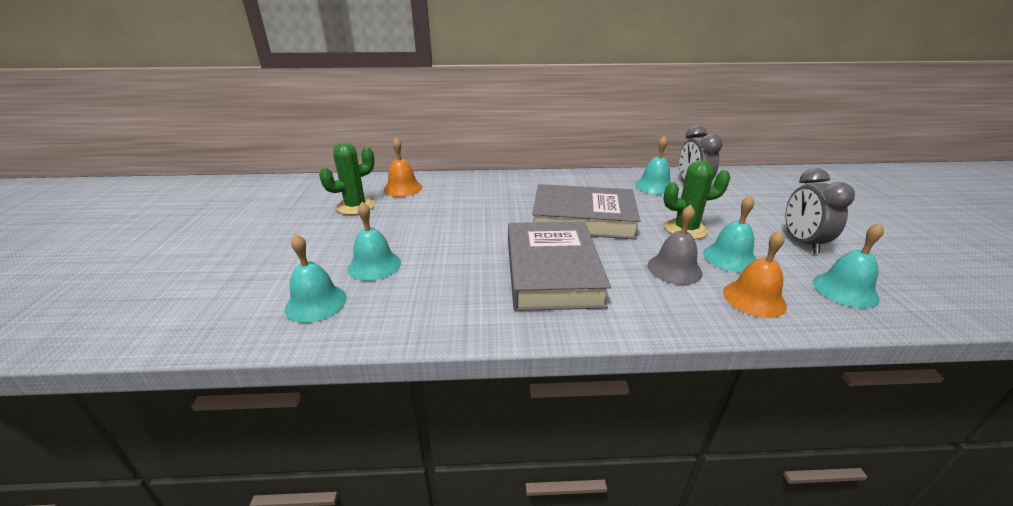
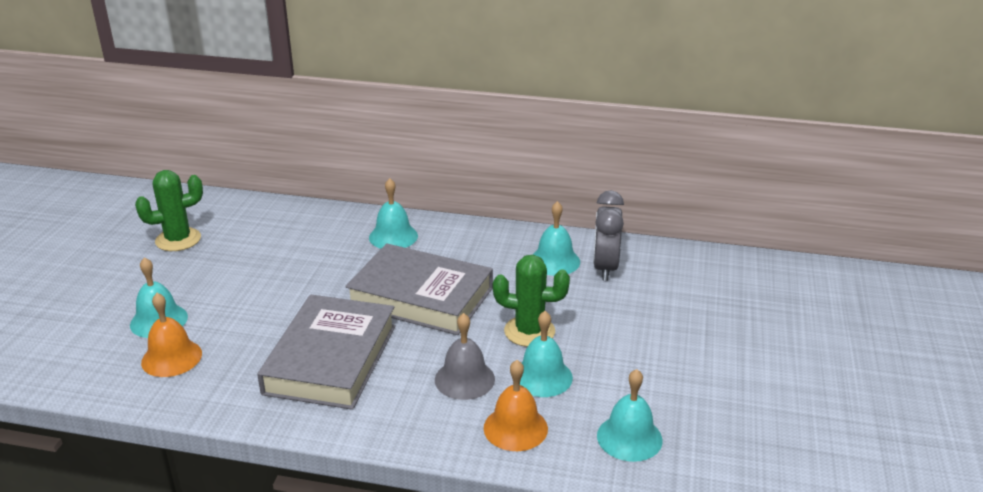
camera: 15 degrees right, 0 degrees up
(316, 303) = (85, 353): turquoise bell -> turquoise bell (393, 236)
(403, 188) = (244, 220): orange bell -> orange bell (171, 358)
(802, 243) = (652, 373): grey clock -> none

